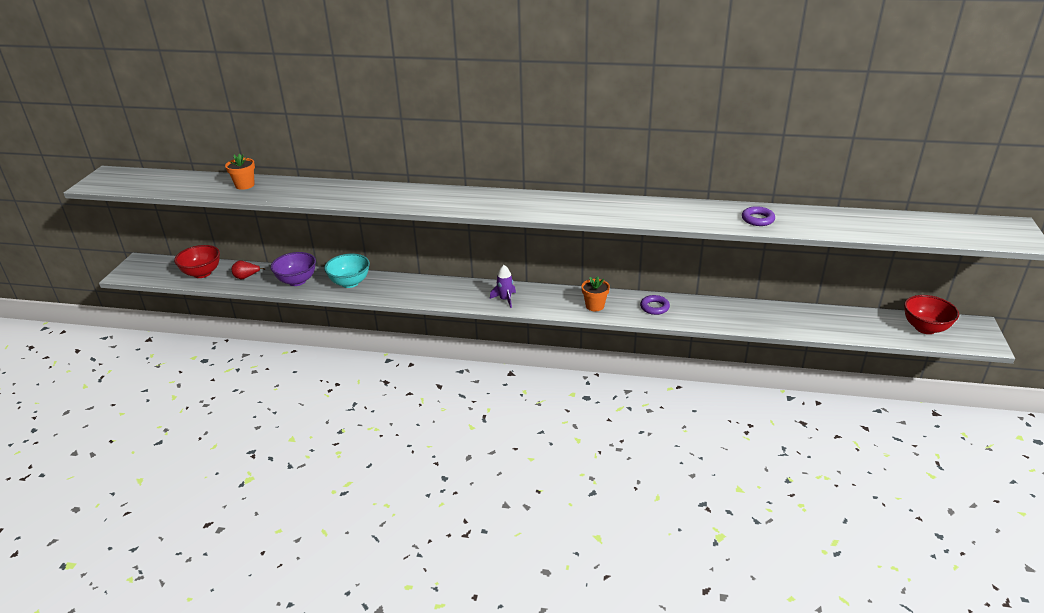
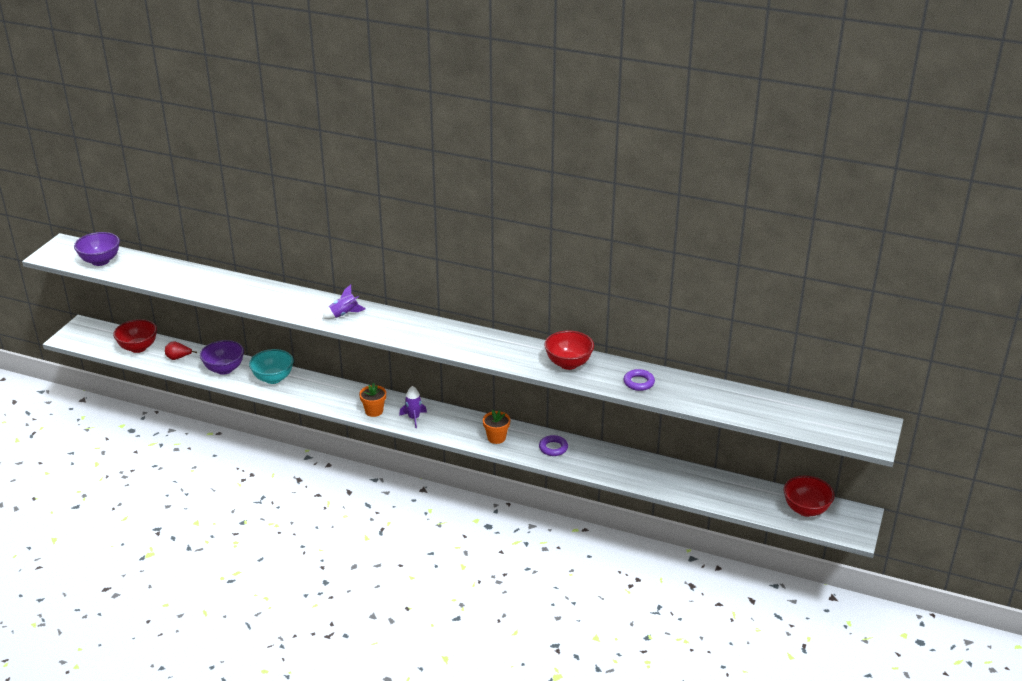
camera: 10 degrees right, 0 degrees up
(151, 183) = (100, 261): none -> purple bowl
(245, 185) = (184, 275): orange flower pot -> orange flower pot (374, 411)
(426, 198) = (344, 314): none -> purple rocket
(677, 212) = (568, 363): none -> red bowl

